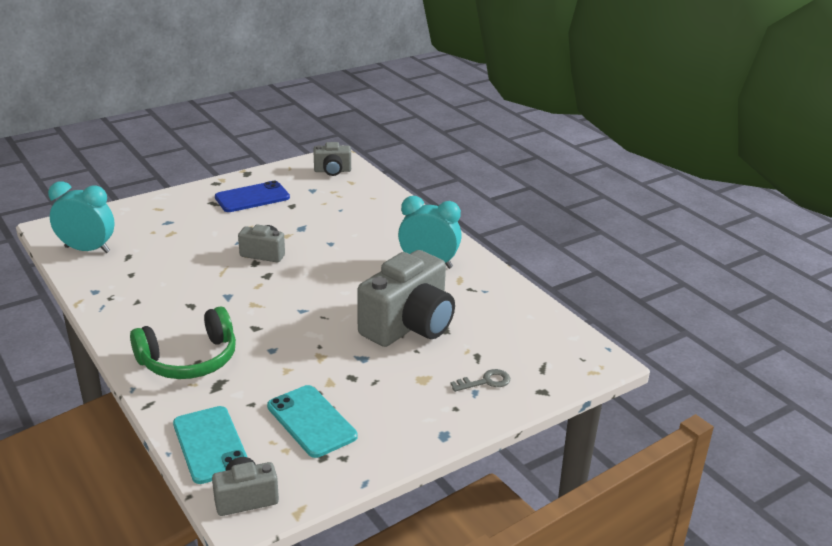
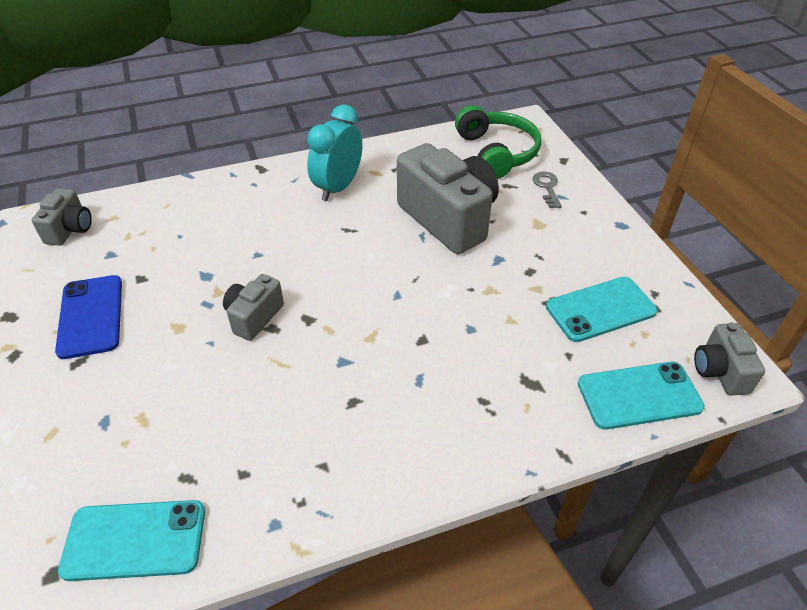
camera: 75 degrees left, 15 degrees up
(87, 249) = (135, 540): turquoise clock -> turquoise phone
(189, 360) = (477, 408): green headphones -> green headphones (496, 153)

